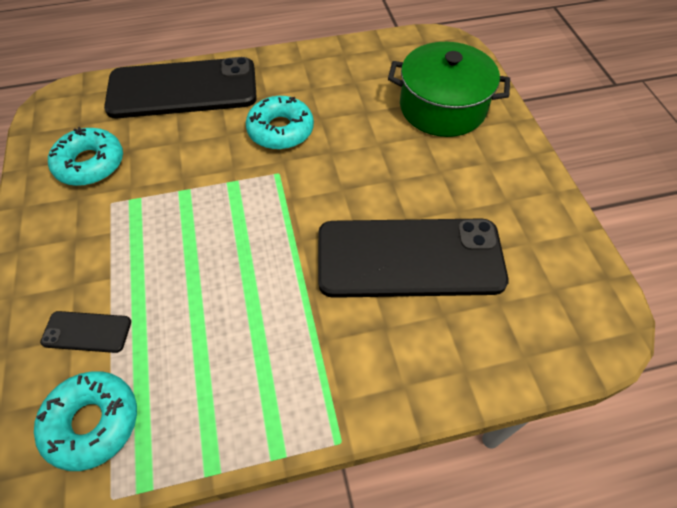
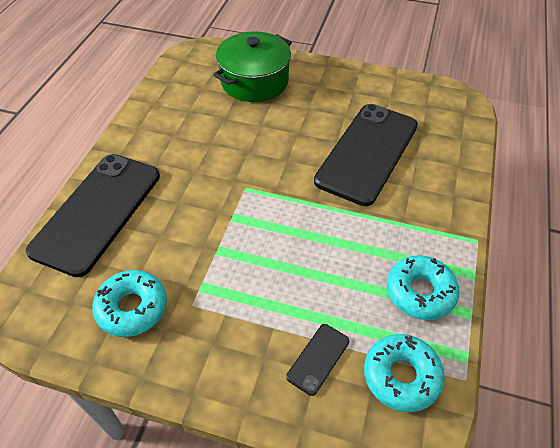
camera: 60 degrees left, 5 degrees down
(280, 130) = (203, 169): turquoise donut -> turquoise donut (420, 292)

